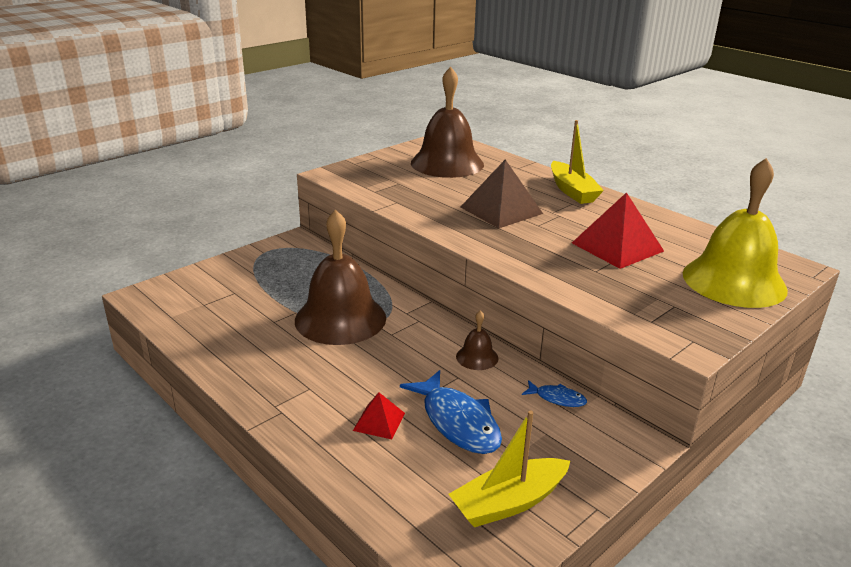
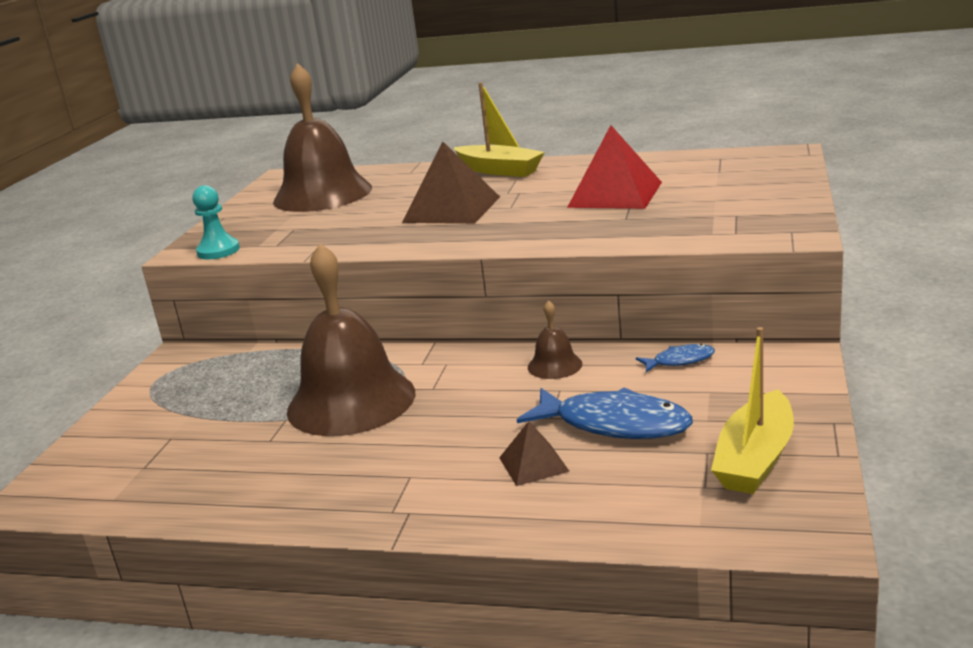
camera: 30 degrees left, 5 degrees down
(342, 181) = (218, 251): none -> turquoise pawn
(379, 421) = (534, 464): red pyramid -> brown pyramid
(734, 281) = (754, 180): yellow bell -> none

